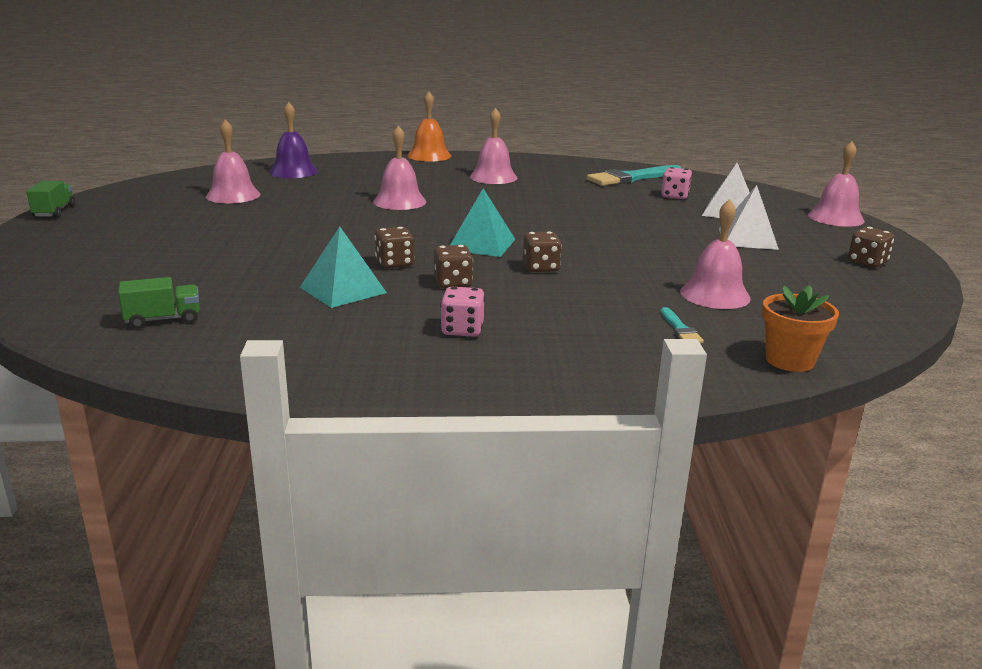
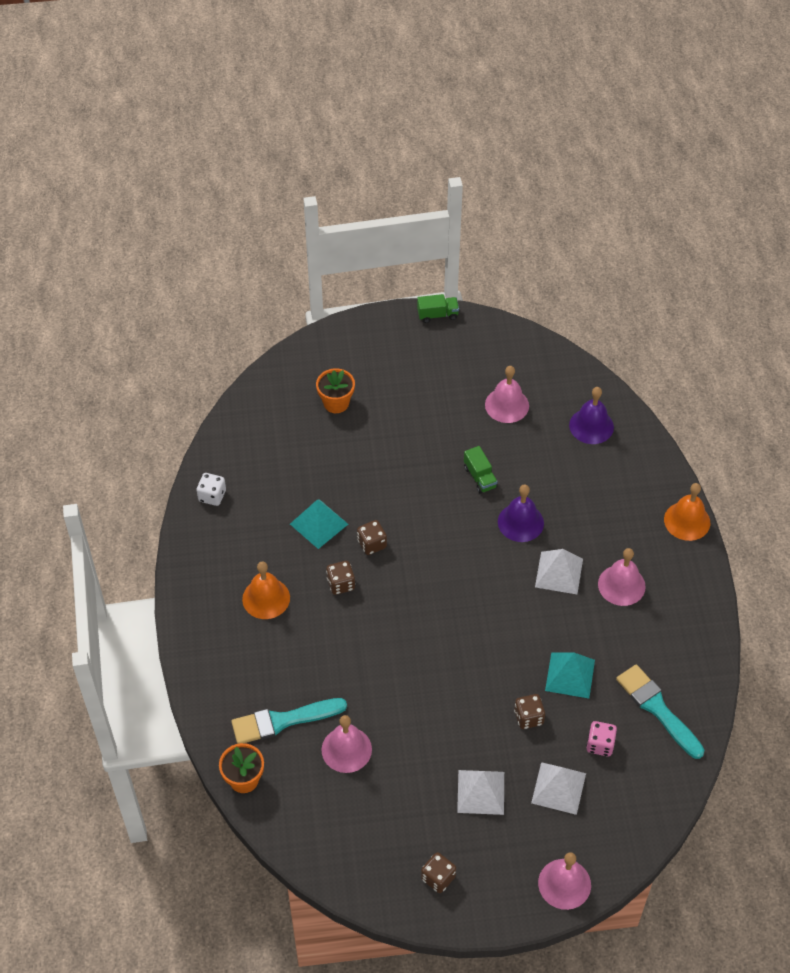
camera: 85 degrees right, 30 degrees up
(133, 268) = (336, 403): none -> orange flower pot
(163, 319) = (260, 447): green truck -> green truck (480, 477)
(232, 361) = (212, 496): none -> white dice
(399, 201) = (520, 522): pink bell -> purple bell
(462, 330) = (266, 598): pink dice -> orange bell
(471, 194) = (559, 573): none -> white pyramid
(482, 244) = (424, 594): turquoise pyramid -> turquoise pyramid (570, 675)
(540, 268) = (380, 636): brown dice -> brown dice (528, 717)
(680, 329) = (283, 721): turquoise brush -> turquoise brush, size x2.15

